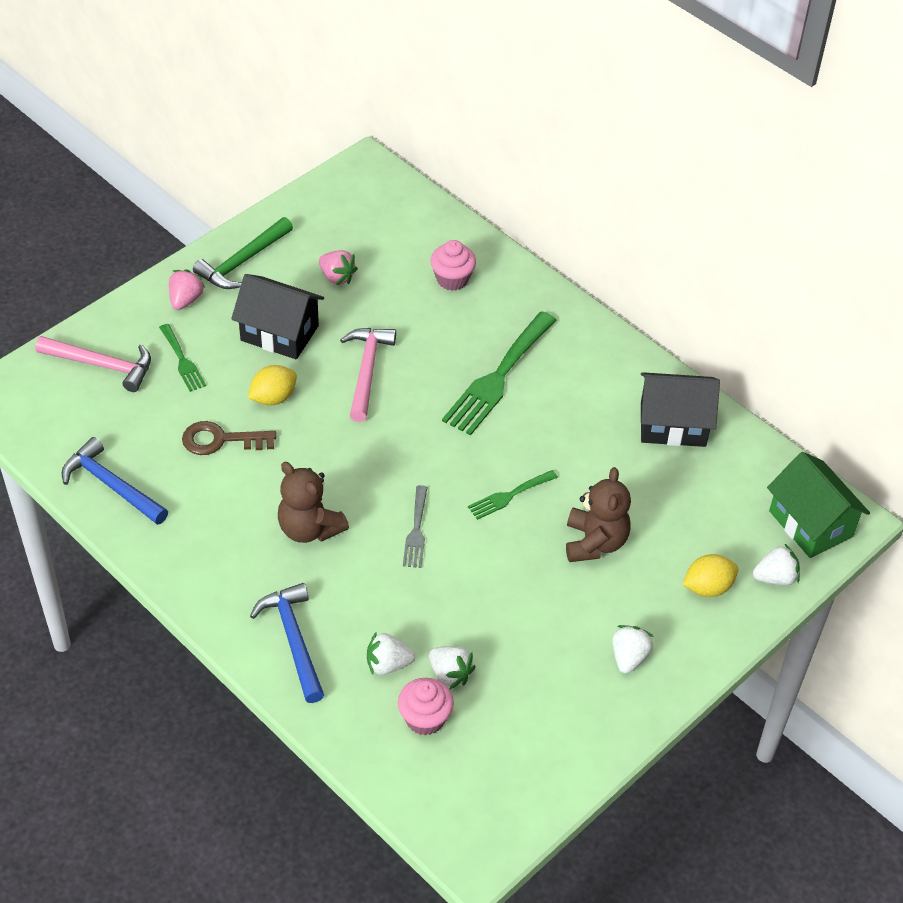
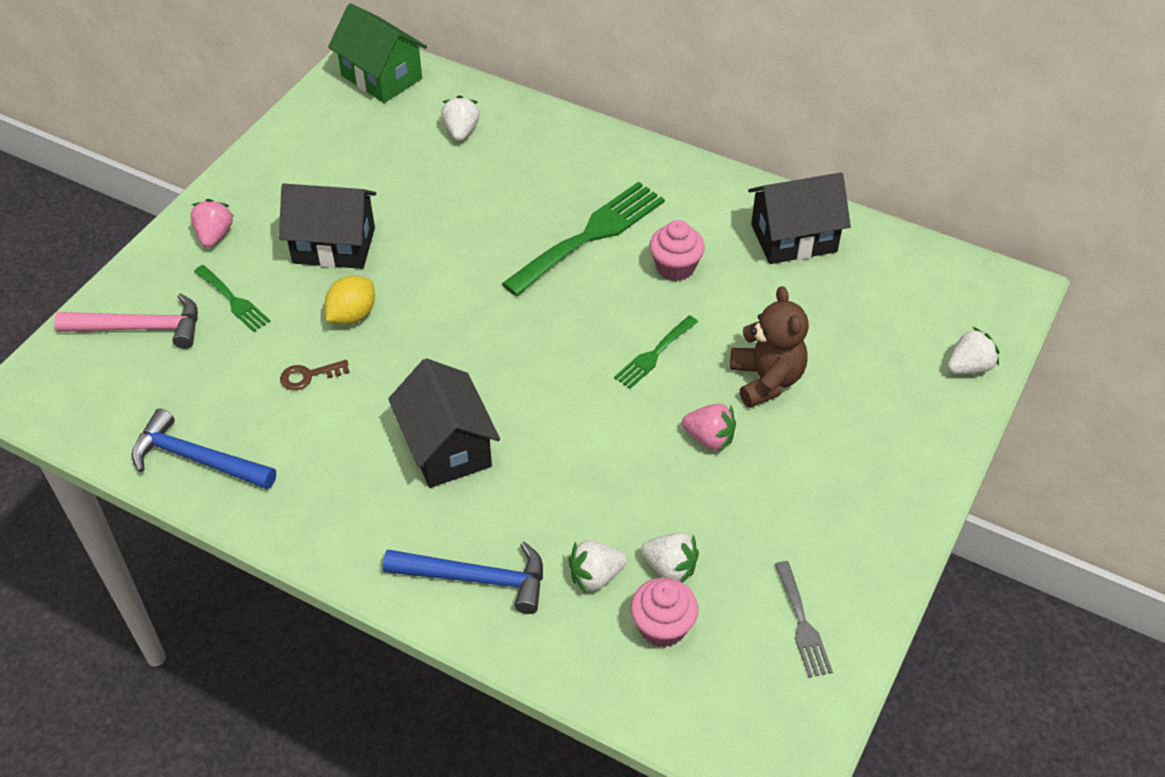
camera: 15 degrees left, 0 degrees up
(221, 440) = (309, 376): brown key -> brown key, size x0.63
(242, 261) = (265, 181): green hammer -> none
(293, 640) = (476, 579): blue hammer -> blue hammer turned 135 degrees clockwise
(309, 528) = (447, 447): brown teddy bear -> black house
(337, 277) = (376, 173): pink strawberry -> pink strawberry (709, 438)
(367, 371) = (446, 262): pink hammer -> none
(416, 531) = (568, 418): grey fork -> grey fork (802, 624)
(452, 279) = (502, 147): pink cupcake -> pink cupcake (675, 267)
(497, 378) = (591, 235): green fork -> green fork turned 150 degrees counterclockwise
(629, 657) = (856, 493): white strawberry -> white strawberry (461, 131)
(707, 587) = (905, 396): yellow lemon -> none
(810, 523) = (978, 302): green house -> green house (381, 77)

